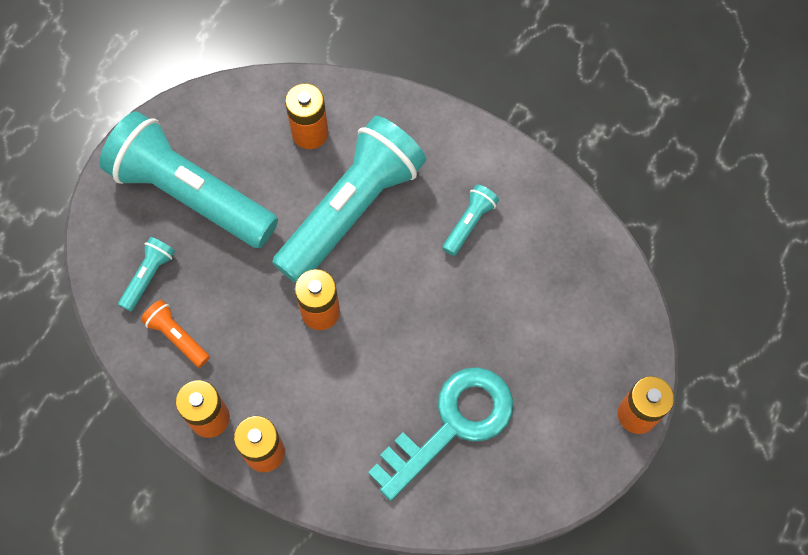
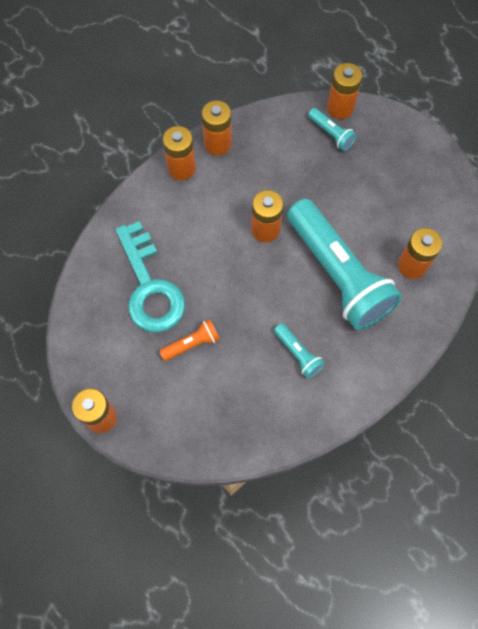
camera: 110 degrees right, 0 degrees up
(102, 277) = (340, 108): none -> orange battery
(177, 337) = (281, 140): orange flashlight -> orange flashlight (192, 344)
(191, 194) = (385, 174): turquoise flashlight -> none

